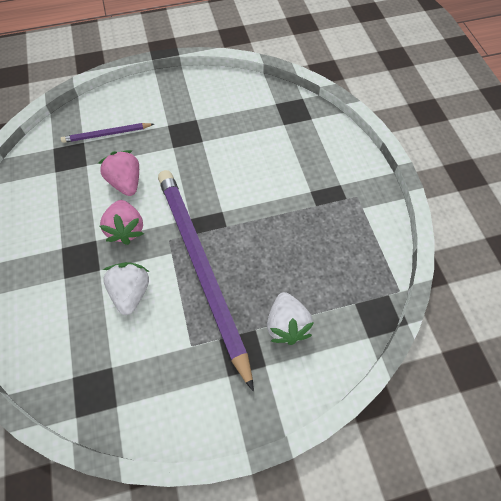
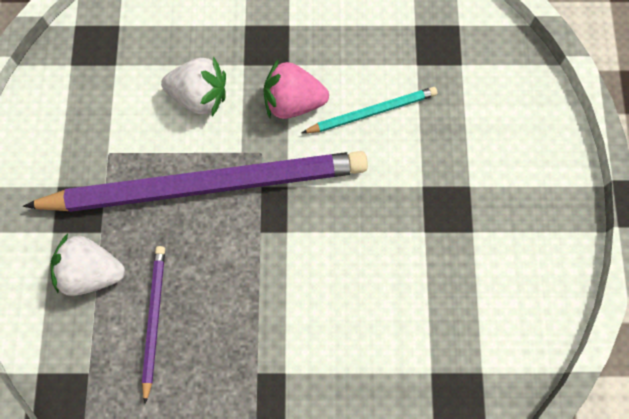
camera: 105 degrees right, 10 degrees up
(107, 134) = (469, 97): purple pencil -> purple pencil (154, 320)
(126, 182) = (371, 112): pink strawberry -> turquoise pencil

